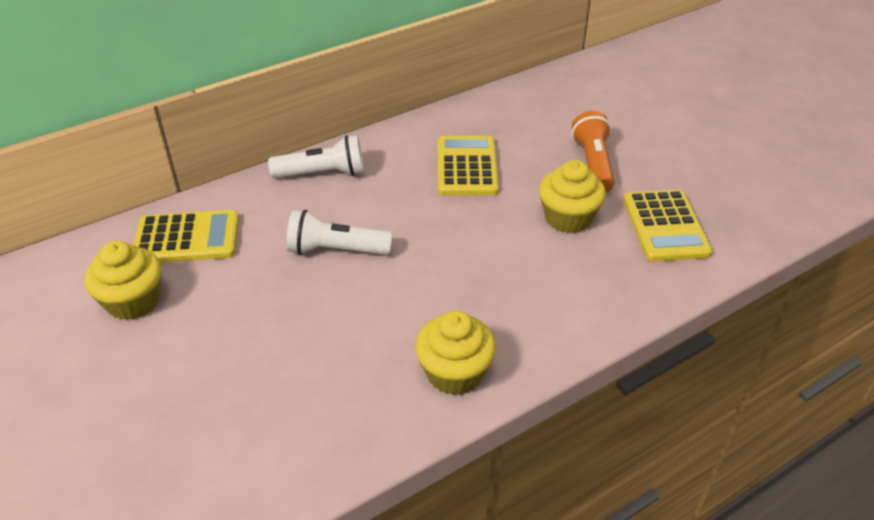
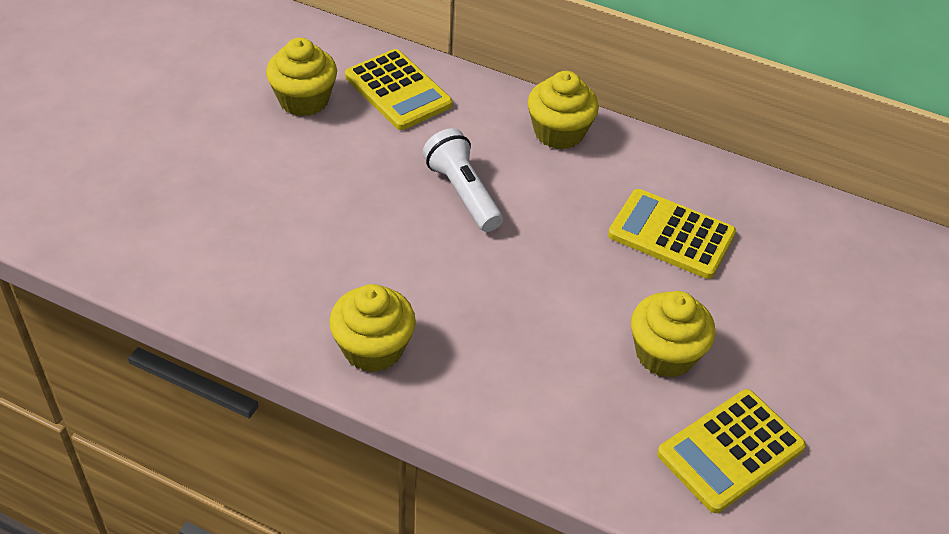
camera: 55 degrees right, 5 degrees up
(323, 174) = (559, 132): white flashlight -> yellow cupcake
(467, 167) = (671, 234): yellow calculator -> yellow calculator turned 120 degrees counterclockwise
(593, 164) = (782, 343): orange flashlight -> none

